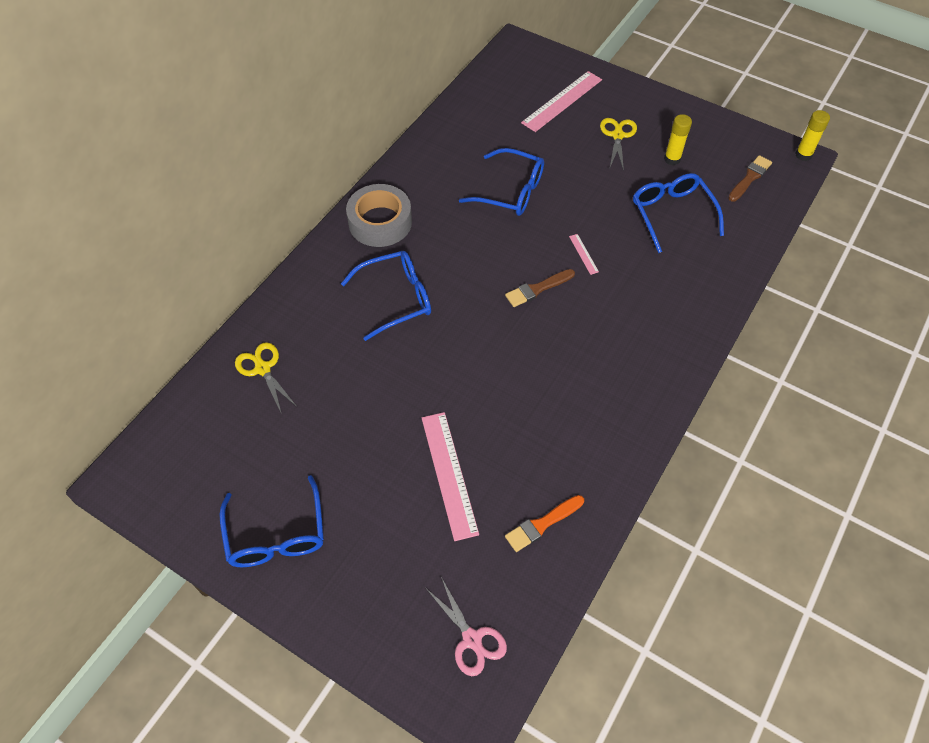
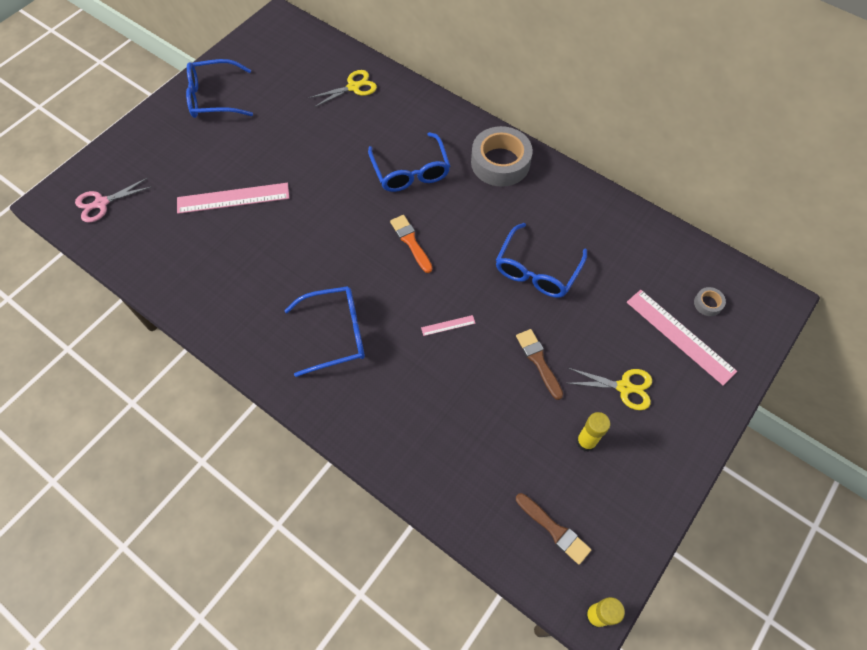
camera: 95 degrees right, 5 degrees up
(527, 83) = (708, 303): none -> grey tape
(537, 289) = (408, 279): brown brush -> brown brush (538, 361)
(542, 524) = (173, 256): orange brush -> orange brush (411, 242)
(672, 215) = (497, 423): blue glasses -> blue glasses (334, 334)

